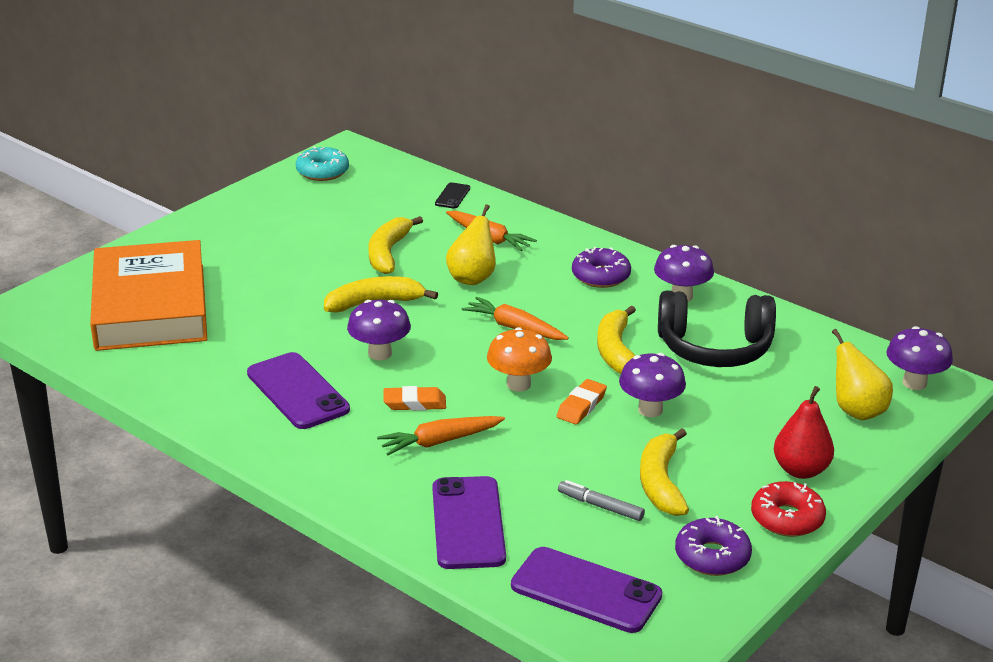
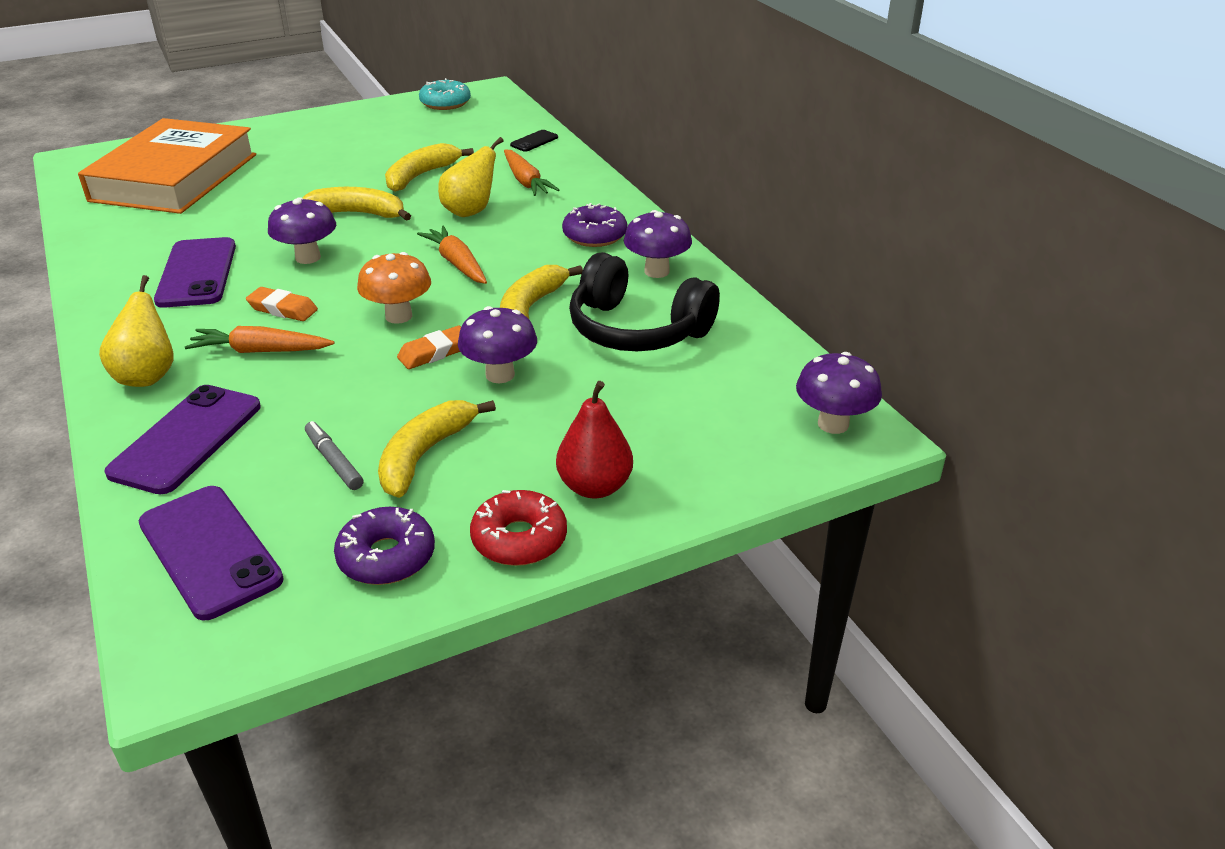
camera: 25 degrees right, 5 degrees up
(857, 411) = (730, 437): yellow pear -> yellow pear (147, 376)

